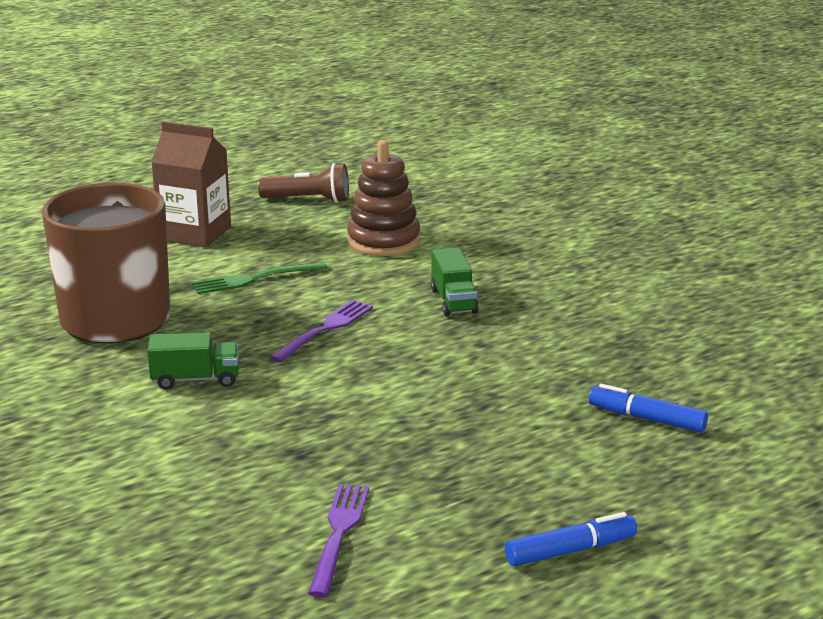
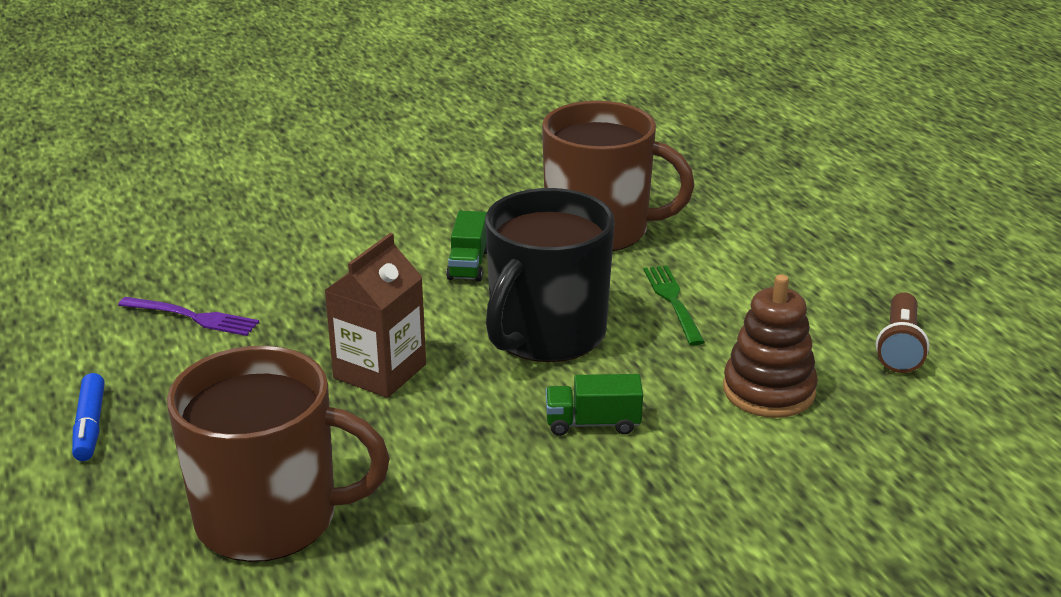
camera: 100 degrees right, 5 degrees up
(195, 233) = (795, 271): brown carton -> brown carton (380, 371)
(325, 329) = (546, 335): purple fork -> black mug
(647, 419) = (271, 518): blue marker -> brown mug

